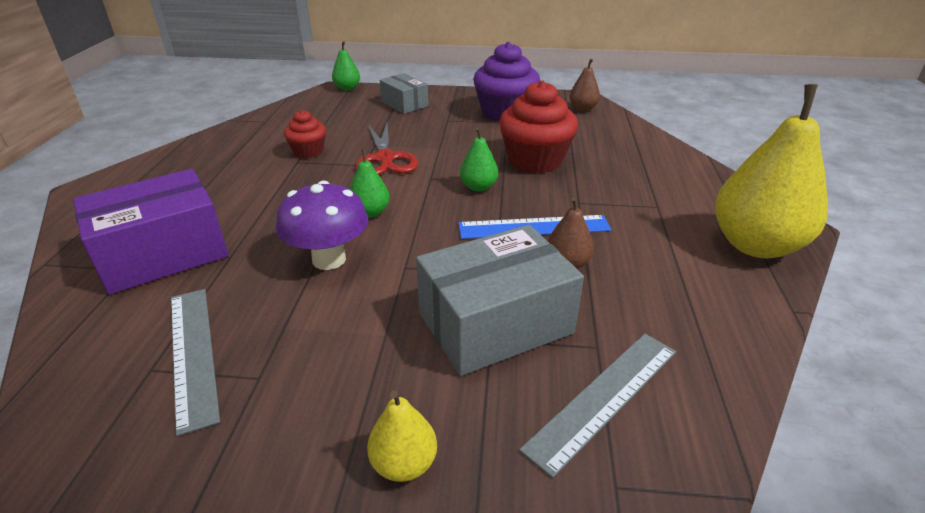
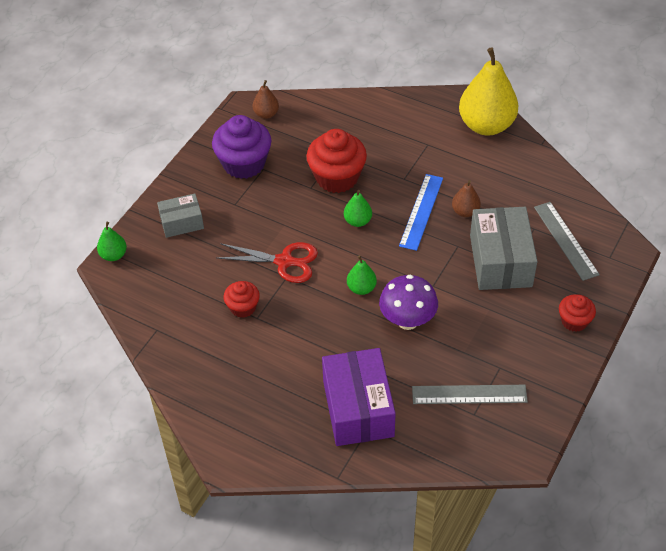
camera: 65 degrees left, 15 degrees up
(404, 463) = (574, 321): yellow pear -> red cupcake

